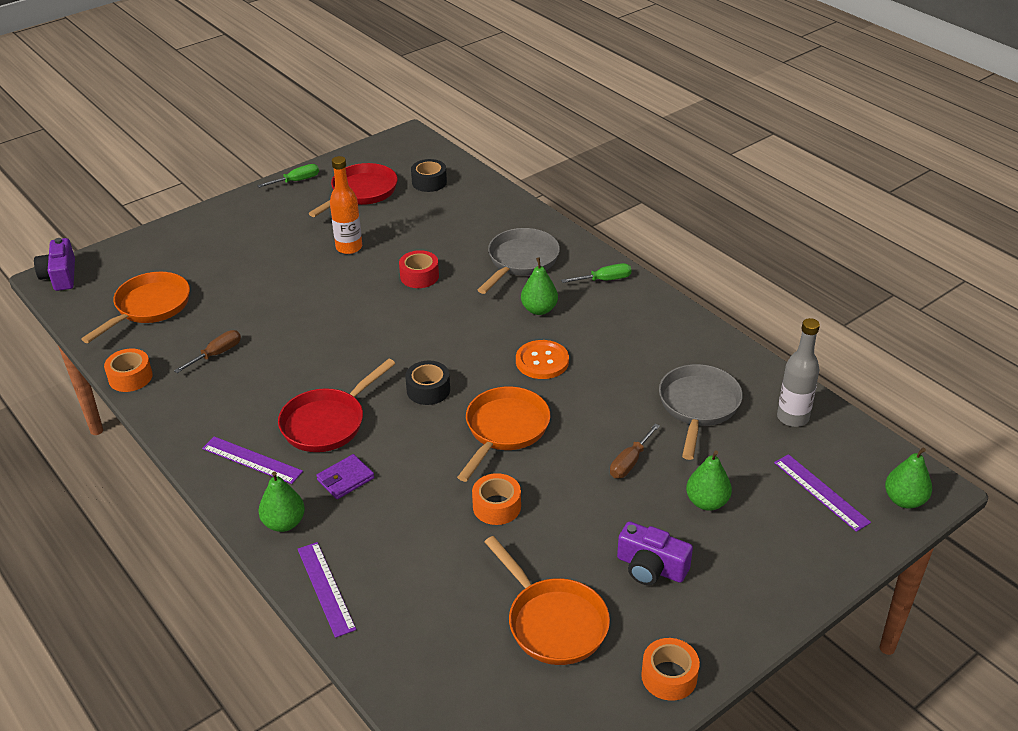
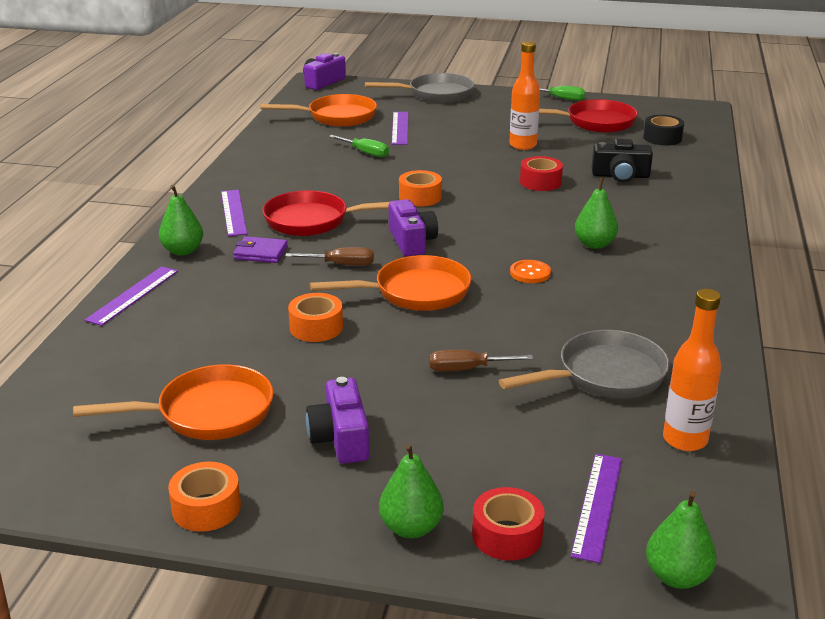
camera: 50 degrees right, 10 degrees down
(130, 377) = (258, 141): orange tape -> orange tape (420, 197)
(217, 354) = (325, 155): brown screwdriver -> brown screwdriver (341, 264)
(225, 287) = (400, 128): none -> purple ruler
(428, 390) = (411, 241): black tape -> purple camera
(459, 236) = (620, 176): none -> black camera
(521, 261) = (641, 211): grey pan -> grey pan (436, 94)
(542, 361) = (530, 273): orange button -> orange button, size x0.66
(553, 622) = (207, 413): orange pan -> orange pan turned 120 degrees counterclockwise
(604, 280) = (693, 256): green screwdriver -> green screwdriver (365, 153)
(707, 502) = (474, 435): green pear -> green pear (411, 528)
(792, 417) = (685, 440): grey bottle -> orange bottle
(816, 546) = (507, 535): none -> red tape

